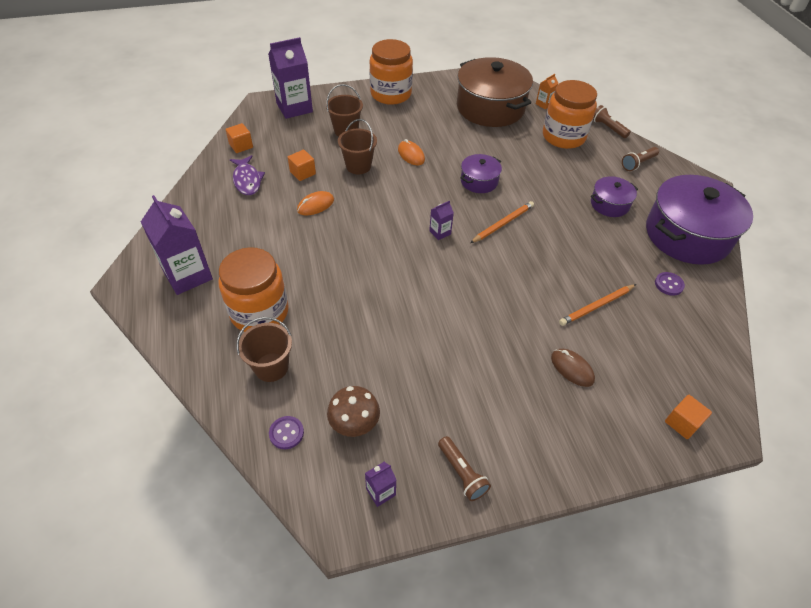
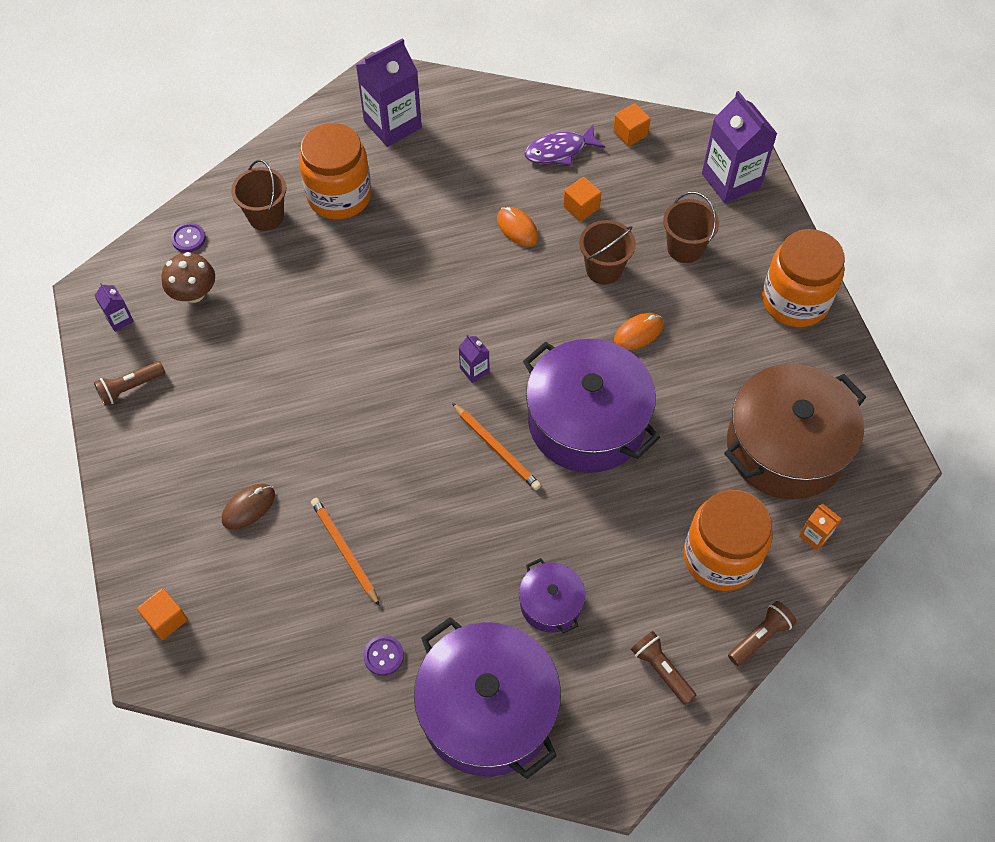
camera: 90 degrees right, 10 degrees up
(479, 181) = (587, 421): purple pot -> purple pot, size x2.06

